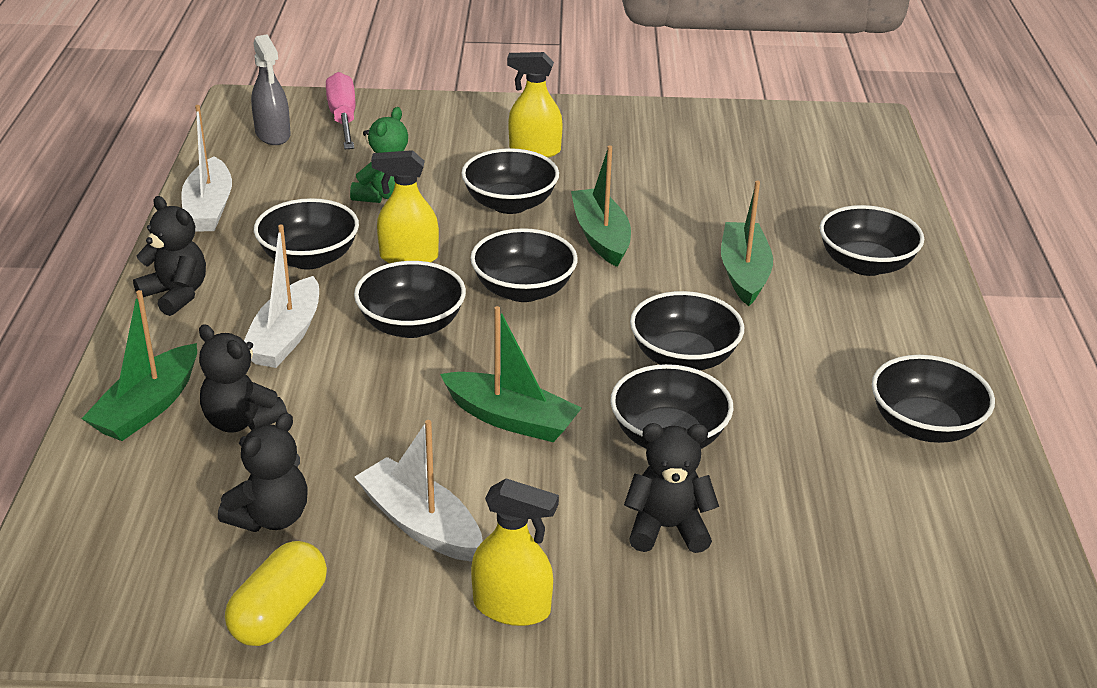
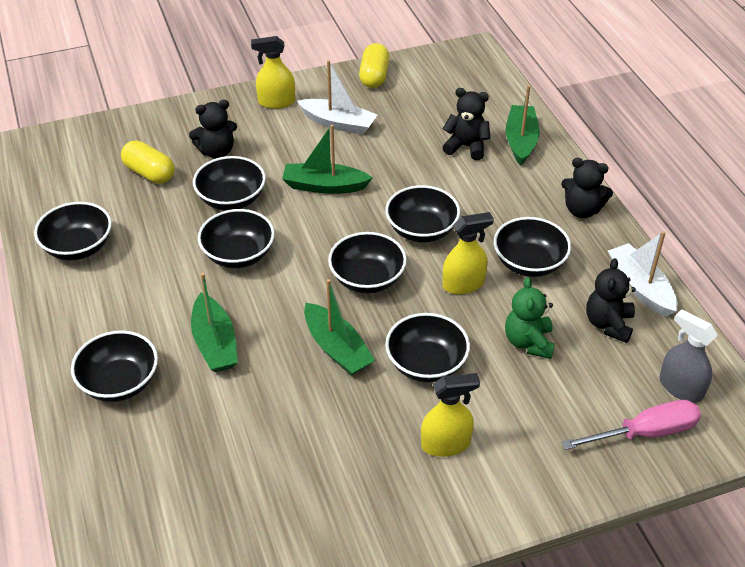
camera: 160 degrees right, 10 degrees up
(270, 517) = (410, 109): black teddy bear -> black teddy bear (608, 324)
(286, 337) = (489, 200): white boat -> none
(343, 118) = (645, 433): pink screwdriver -> pink screwdriver turned 75 degrees counterclockwise
(799, 519) = (149, 173): none -> yellow capsule

